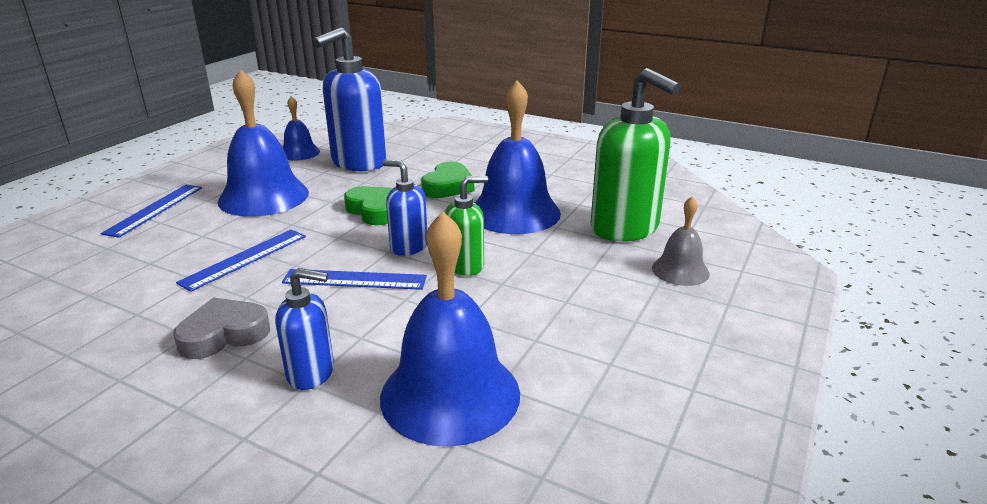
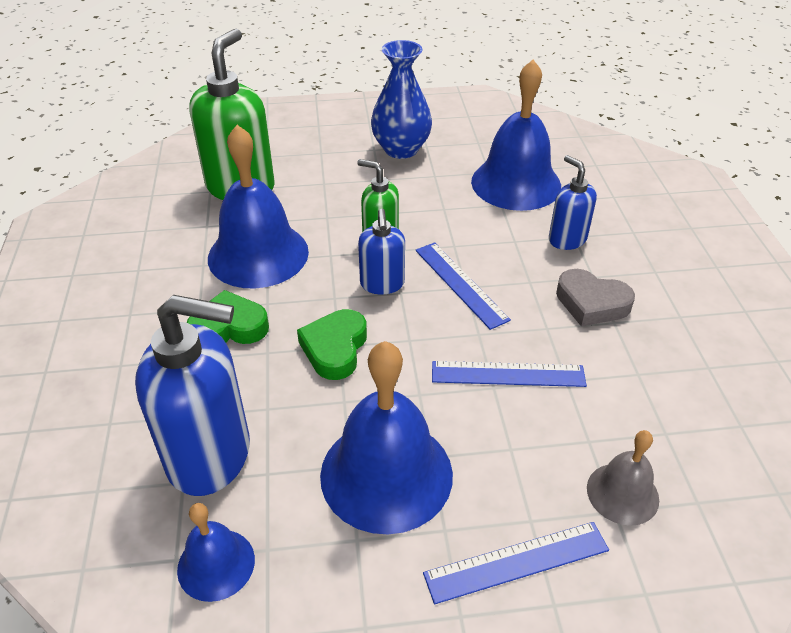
camera: 125 degrees left, 15 degrees up
(617, 339) = (401, 149): none -> blue vase
(680, 270) = (291, 149): grey bell -> grey bell (622, 493)

